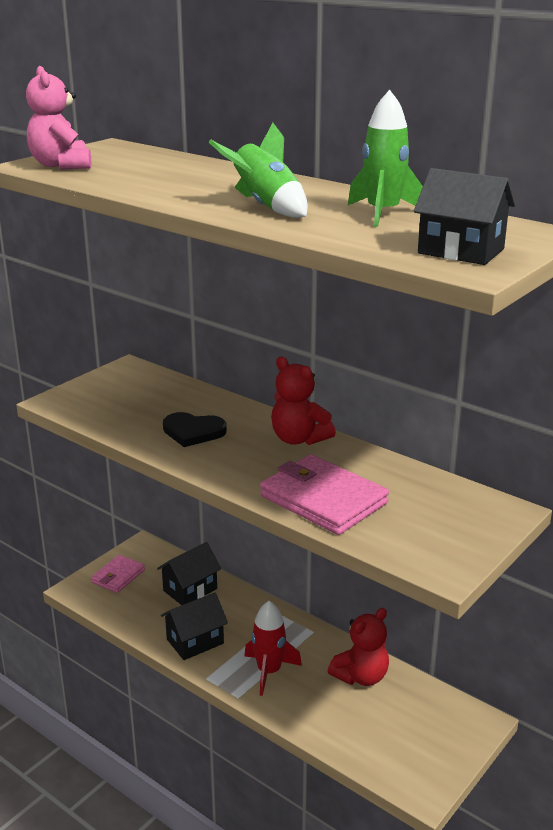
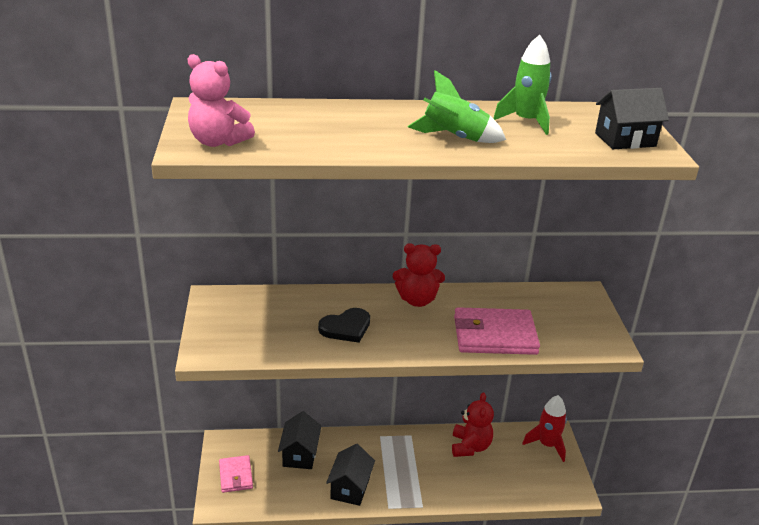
camera: 45 degrees left, 5 degrees up
(269, 671) = (418, 478): red rocket -> red rocket (547, 445)

